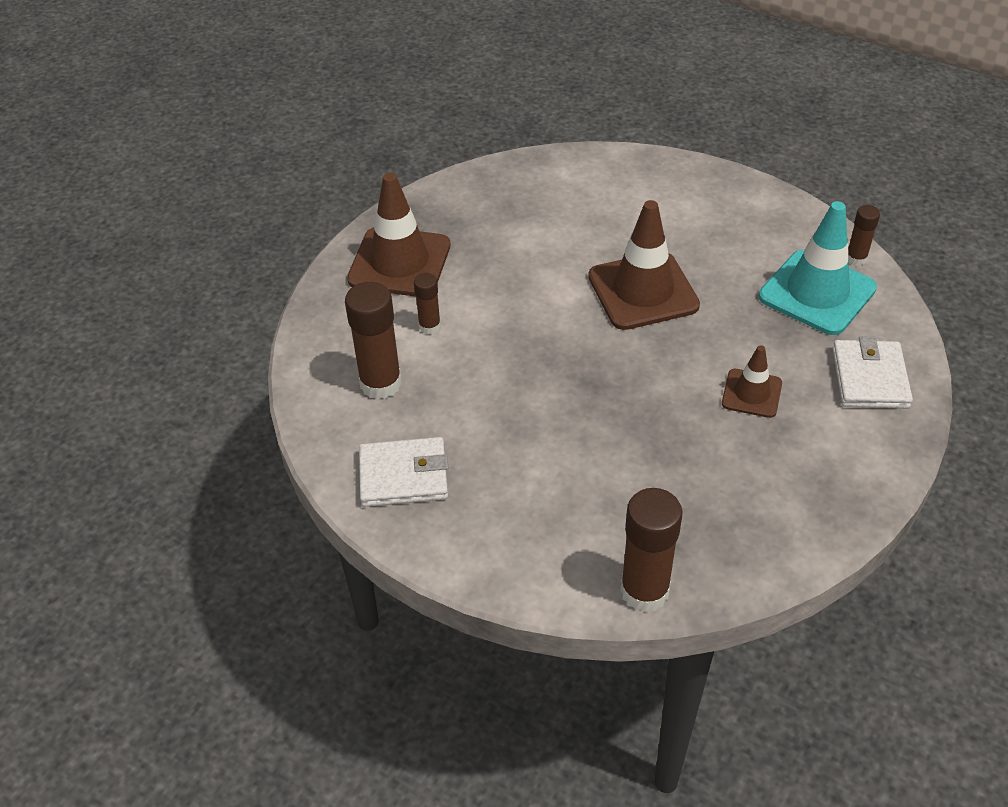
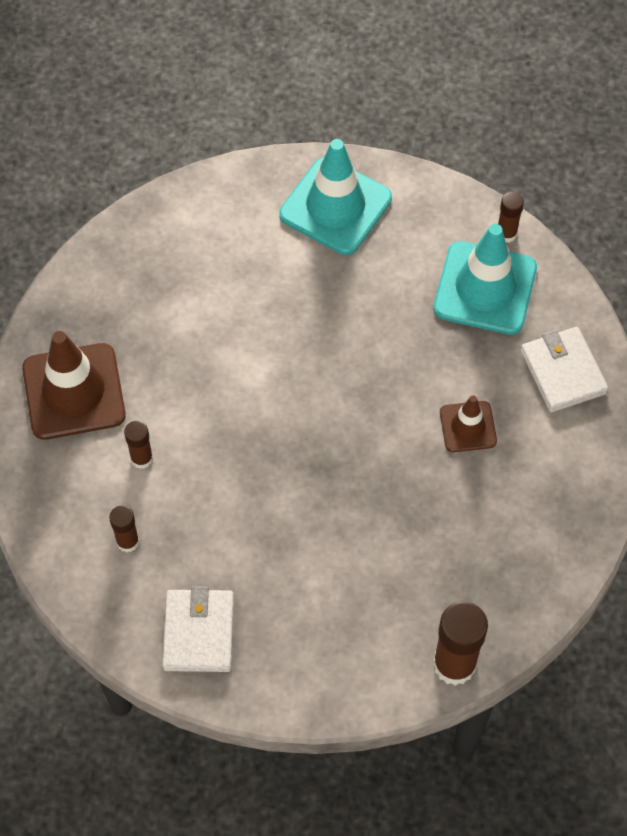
camera: 25 degrees left, 15 degrees up
(381, 383) = (127, 541): brown glue stick -> brown glue stick, size x0.55
(403, 476) = (199, 632): white wallet -> white wallet turned 60 degrees counterclockwise
(643, 291) = (325, 343): brown traffic cone -> none
(701, 199) = (335, 206): none -> turquoise traffic cone

